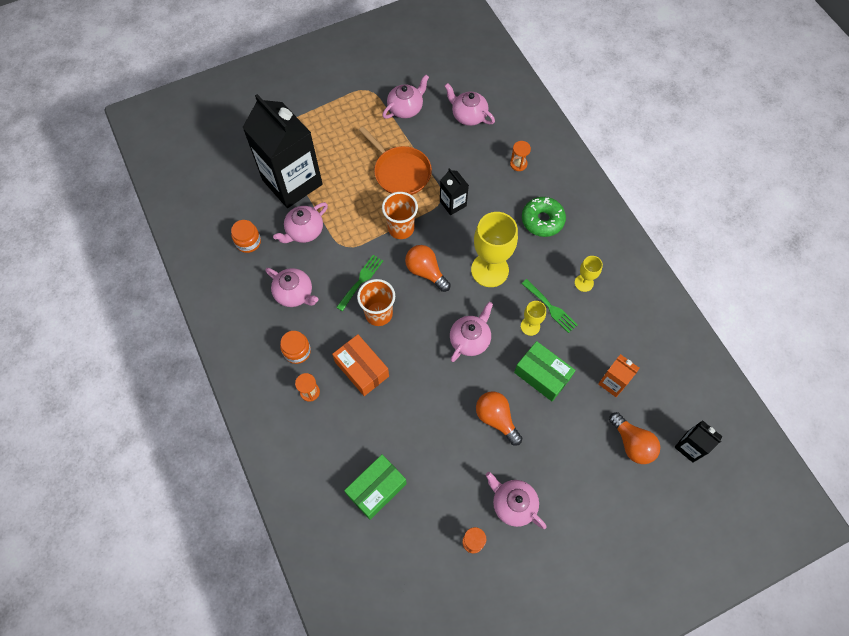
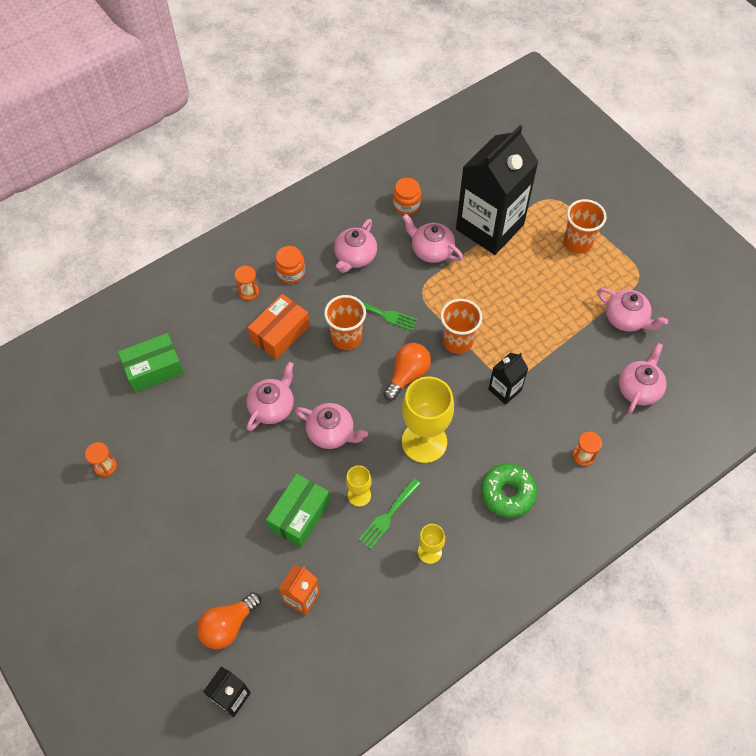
camera: 80 degrees right, 5 degrees down
(326, 123) = (577, 243): none -> orange cup
(376, 489) = (154, 369): green box -> green box turned 60 degrees counterclockwise
(400, 172) = (533, 328): orange pan -> none
(496, 419) = (241, 472): orange light bulb -> none
(513, 504) = (147, 501): pink teapot -> pink teapot (272, 407)

